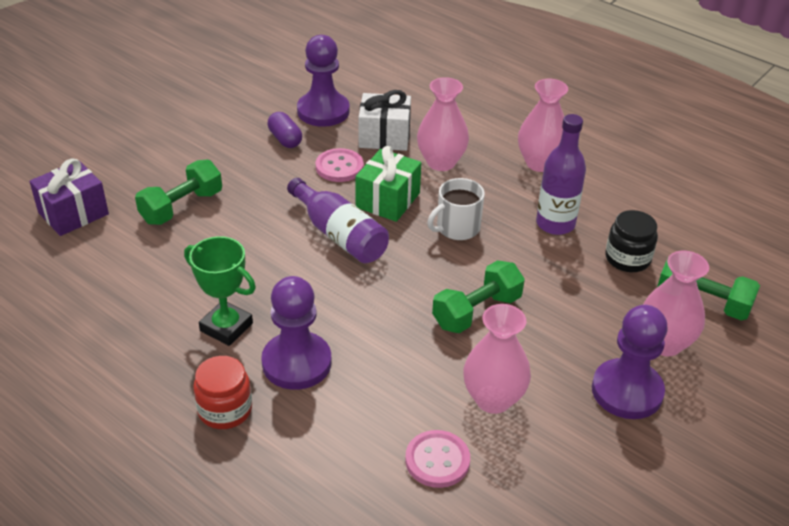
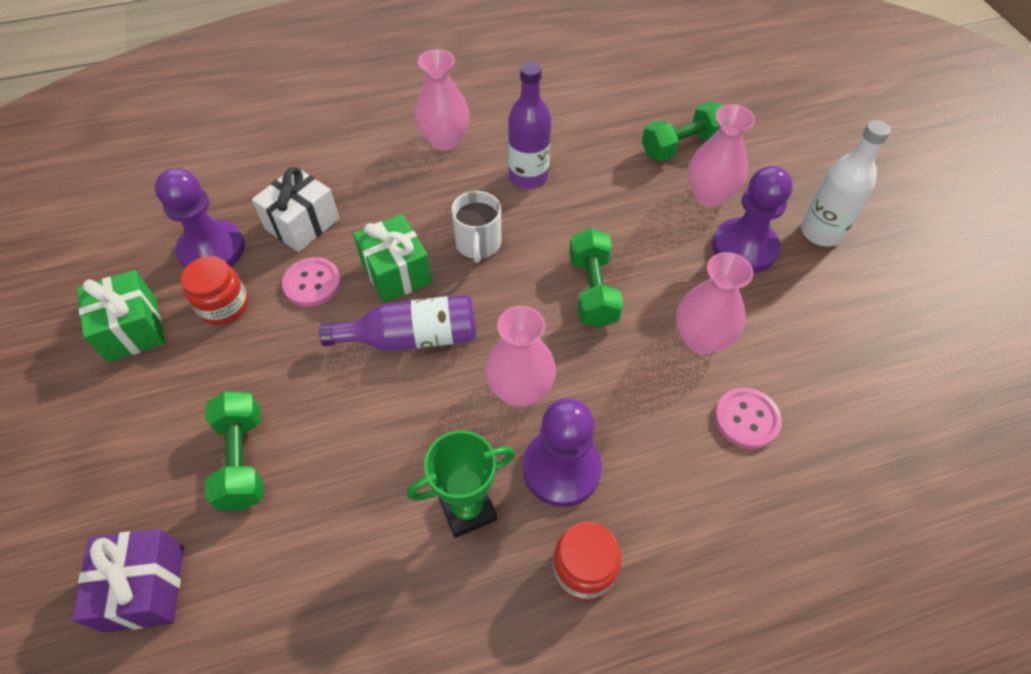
camera: 55 degrees left, 15 degrees up
(234, 114) = (133, 329): none -> green gift
(285, 139) = (223, 305): purple capsule -> red jar
(441, 162) = (380, 204): pink vase -> pink vase (520, 390)
(627, 258) = (604, 158): black jar -> none
(709, 442) = (821, 232): none -> white bottle

